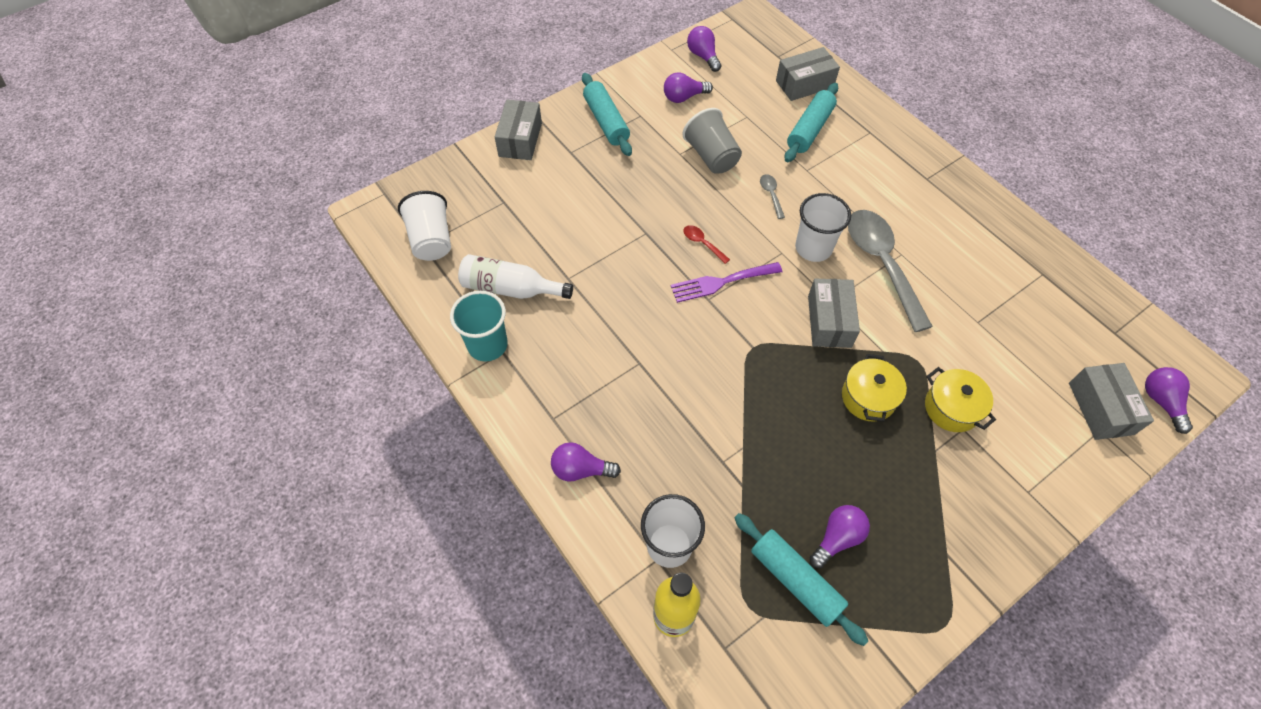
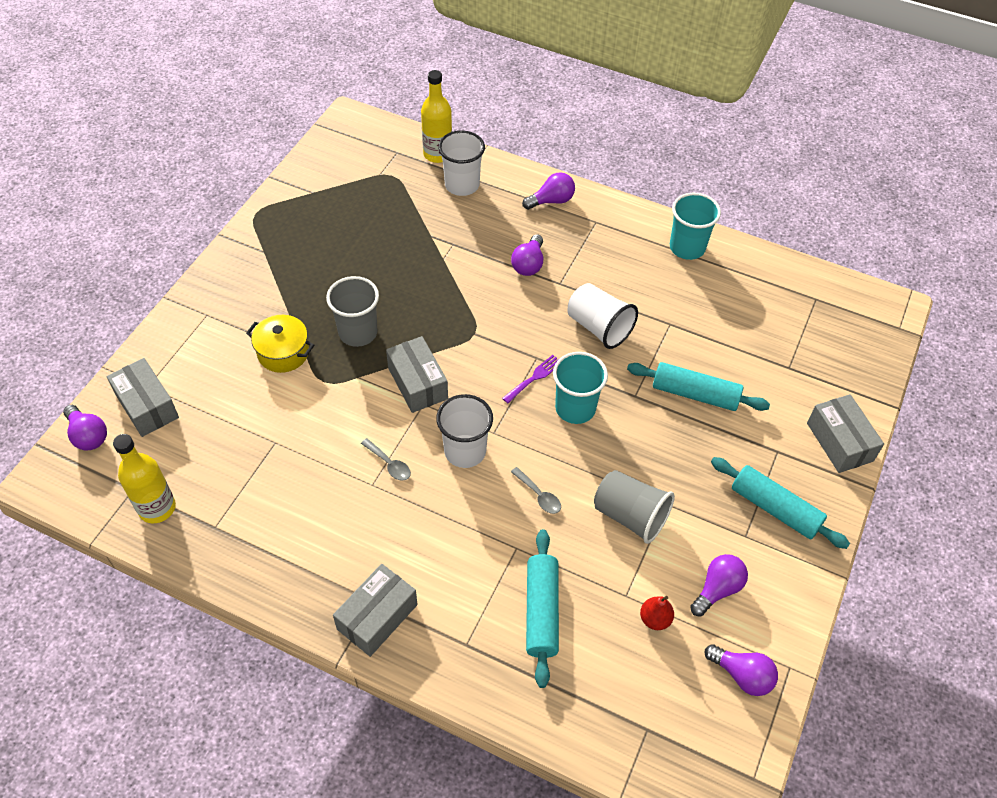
camera: 150 degrees right, 5 degrees down
(431, 240) = (813, 306): white cup -> white cup (599, 327)
(511, 288) = (709, 295): white bottle -> none
(702, 243) = (575, 408): red spoon -> turquoise cup
(721, 282) = (534, 377): purple fork -> purple fork, size x0.64
(736, 98) = (655, 619): none -> red pear
(795, 580) = (367, 198): turquoise rolling pin -> turquoise rolling pin (695, 394)
(804, 84) = (585, 690): grey box -> grey box (377, 617)
(837, 538) = (347, 231): purple light bulb -> purple light bulb (528, 264)
(868, 397) = (358, 332): yellow pot -> grey cup
(881, 264) = (389, 464): grey spoon -> grey spoon, size x0.40
(1093, 308) = (157, 508): none -> yellow bottle

